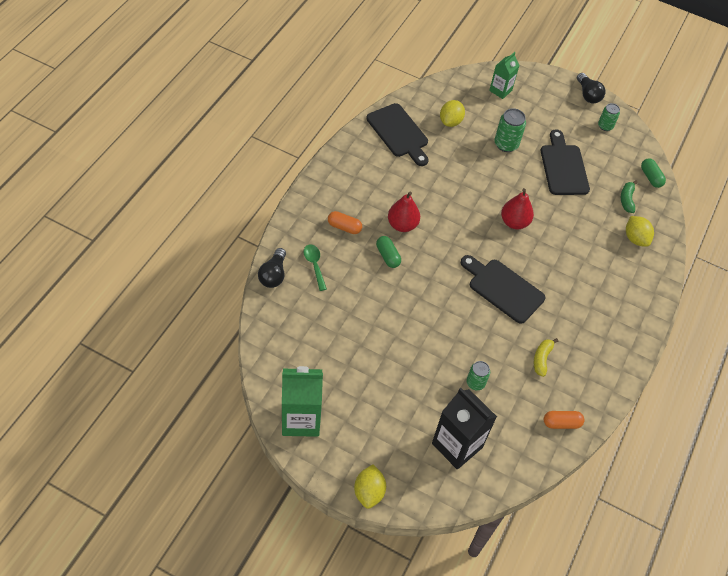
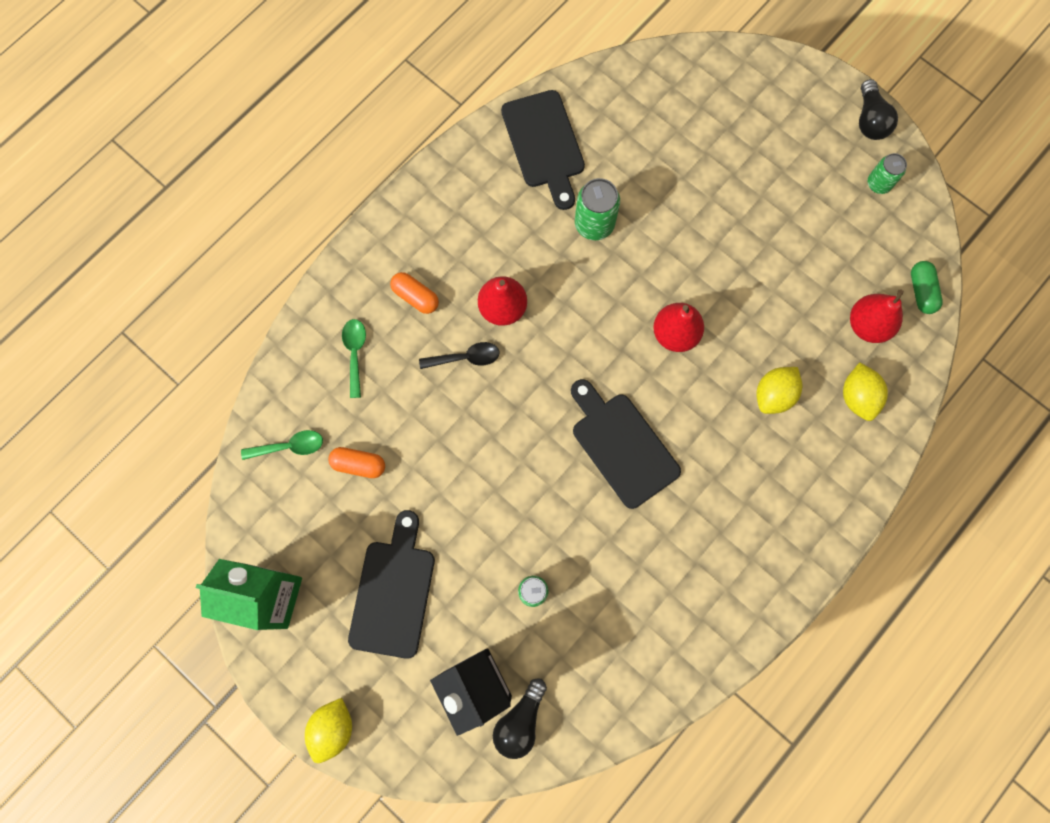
camera: 20 degrees right, 20 degrees up
(273, 275) = (292, 358): black light bulb -> black light bulb (520, 721)
(287, 326) = (289, 446): none -> green spoon
(387, 256) = (466, 358): green capsule -> black spoon
(450, 121) = (631, 136): yellow lemon -> yellow lemon (773, 395)
(500, 90) = (728, 90): green carton -> none
(506, 144) = (706, 192): green can -> green can (594, 224)
(542, 359) = (643, 573): yellow banana -> none
(561, 423) = (638, 683): orange capsule -> orange capsule (359, 464)
(563, 167) = (785, 248): black cutting board -> black cutting board (393, 592)
(627, 200) = (867, 325): green banana -> red pear

